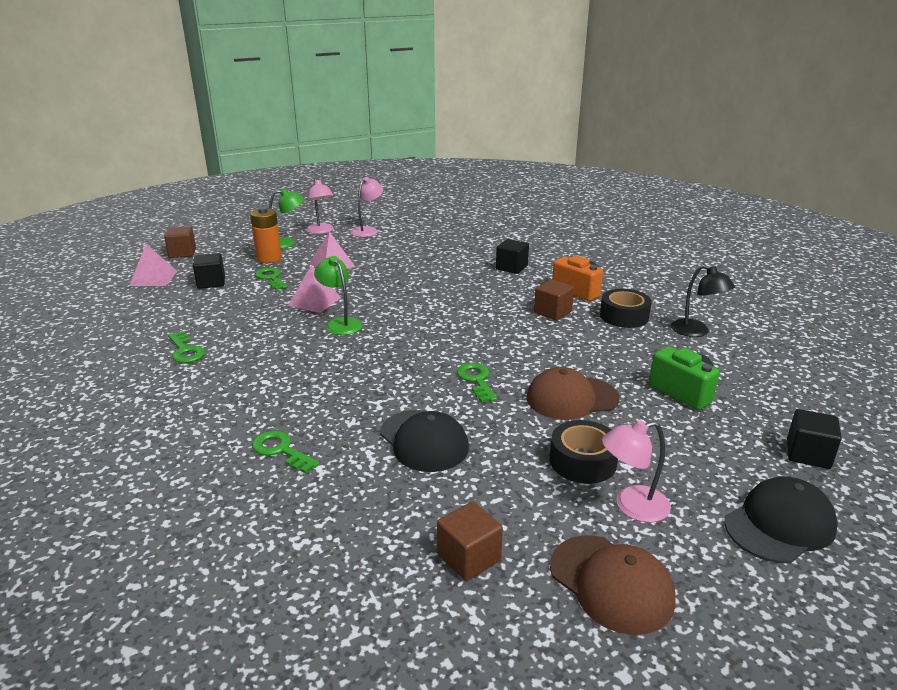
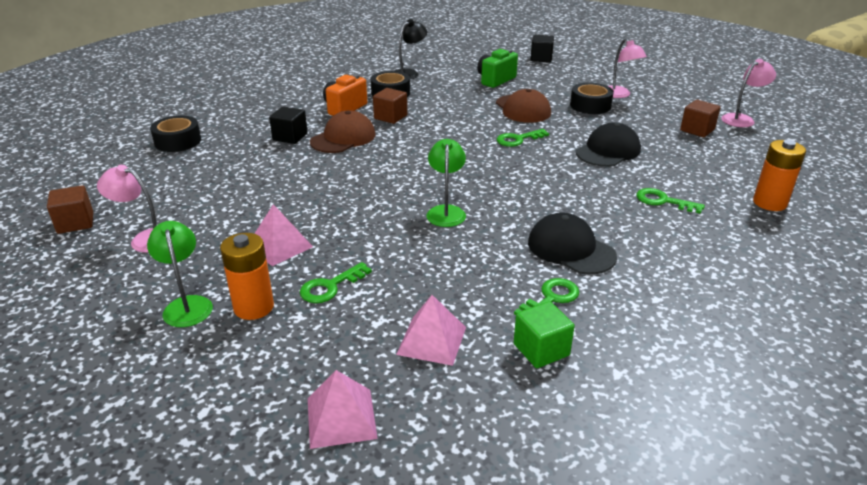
camera: 100 degrees left, 5 degrees up
(139, 338) = (541, 350): none -> green cube
(182, 253) = (219, 423): brown cube -> brown cube (75, 223)
(211, 282) = (352, 340): black cube -> none
(218, 545) = (769, 203): none -> orange battery
(281, 450) = (663, 201): green key -> green key turned 90 degrees clockwise
(314, 301) = (396, 237): pink pyramid -> pink pyramid (432, 340)
(321, 231) = (136, 281): pink lamp -> pink lamp (742, 119)
(340, 323) = (446, 211): green lamp -> green lamp turned 135 degrees clockwise
(512, 231) = (178, 141): none -> black tape
(611, 583) = (679, 100): brown cap -> brown cap (343, 138)
(779, 524) = (604, 68): black cap -> black cap (571, 249)

